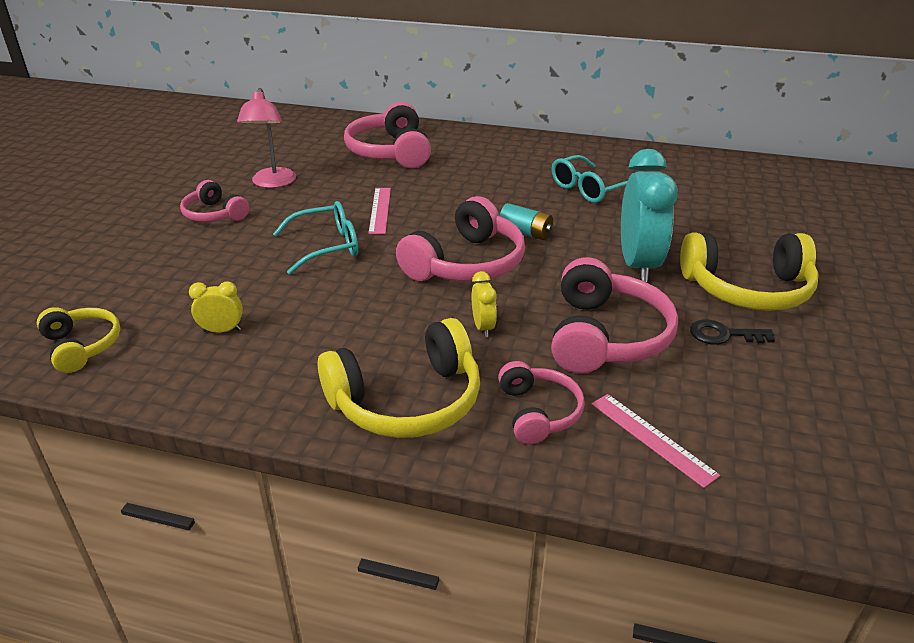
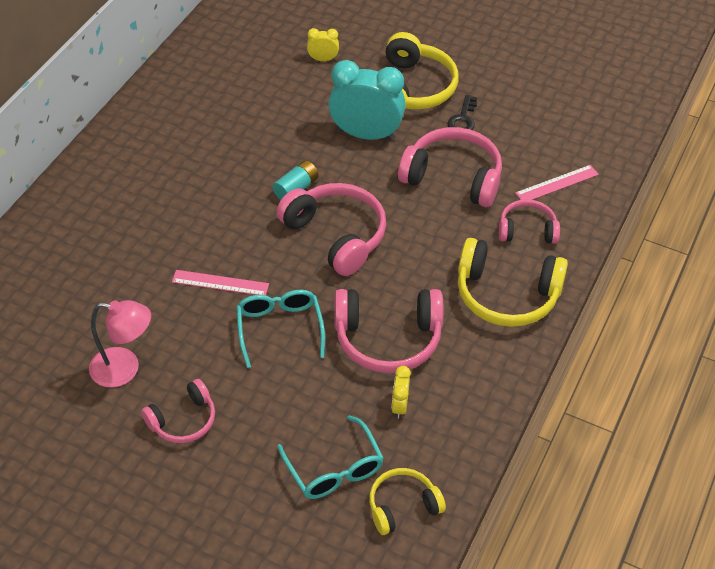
camera: 80 degrees left, 15 degrees up
(390, 152) = (85, 261): pink headphones -> pink headphones (388, 339)
(407, 401) = (506, 295): yellow headphones -> yellow headphones turned 120 degrees clockwise
(483, 327) = (429, 241): yellow clock -> yellow clock (323, 59)
(589, 189) = (230, 129): turquoise glasses -> turquoise glasses (334, 469)

